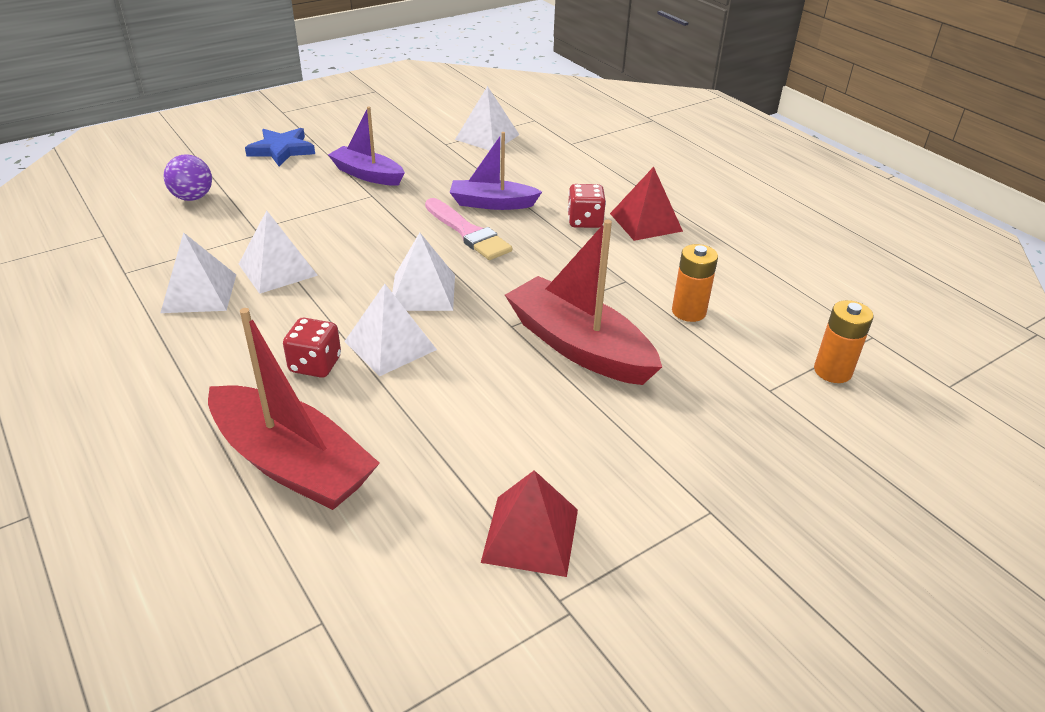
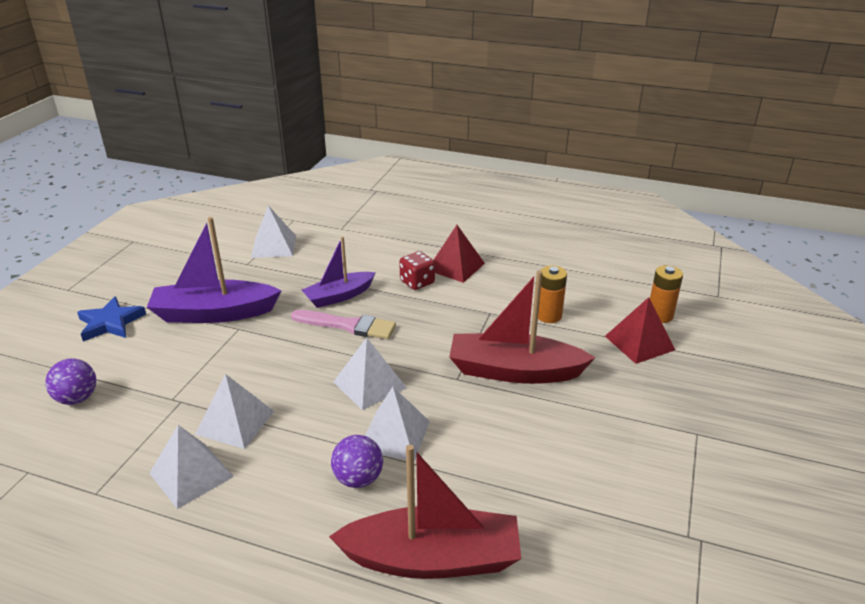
camera: 35 degrees left, 5 degrees down
(315, 364) = (358, 479): red dice -> purple ball
(367, 175) = (214, 313): purple boat -> purple boat, size x1.59
(530, 535) = (629, 508): red pyramid -> red pyramid (639, 342)

